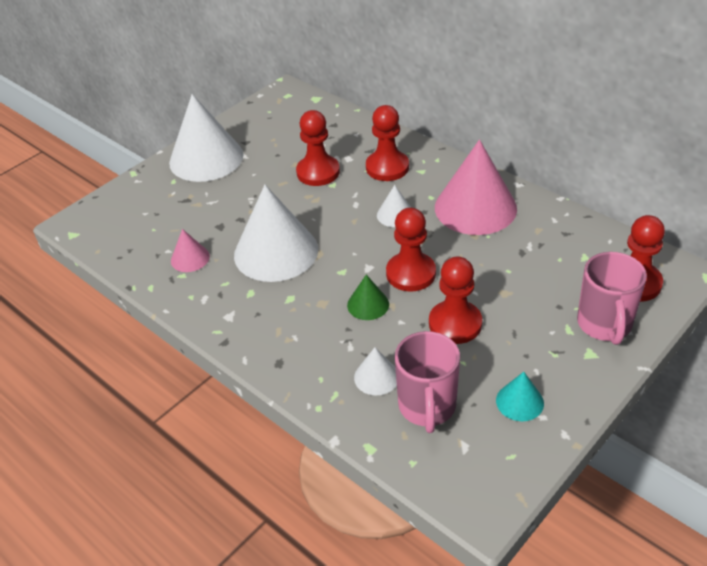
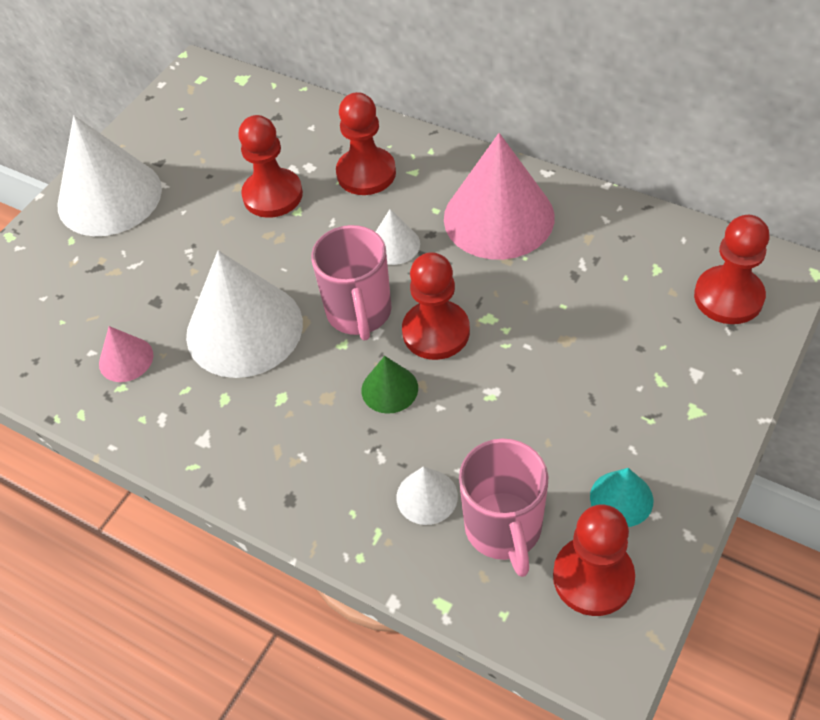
camera: 10 degrees left, 10 degrees up
(455, 324) = (512, 398): red pawn -> red pawn (593, 577)
(604, 325) = (704, 366): pink mug -> pink mug (359, 313)

